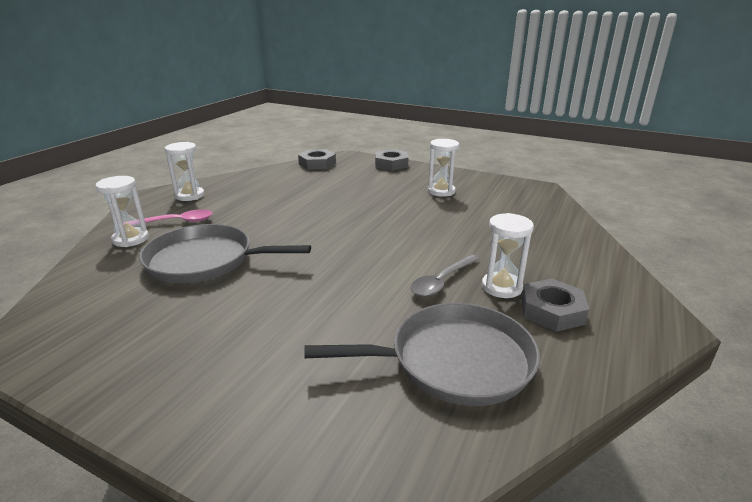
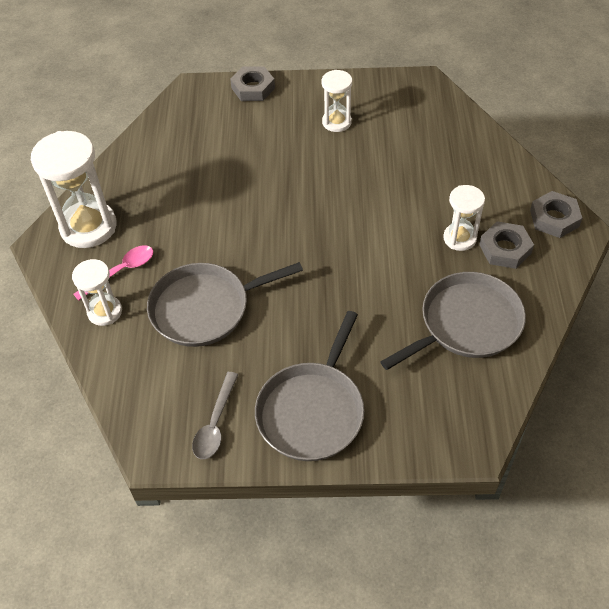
camera: 25 degrees left, 25 degrees up
(190, 195) = (88, 227): white hourglass -> white hourglass, size x1.76
(196, 375) = (312, 410): none -> grey pan
(317, 164) = (171, 116): grey nut -> grey nut (554, 218)
(442, 281) = (413, 250): grey spoon -> grey spoon (215, 423)

